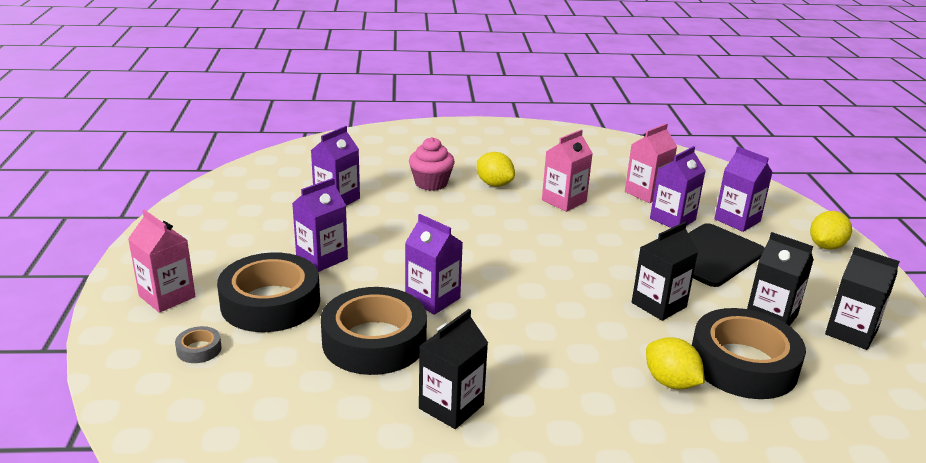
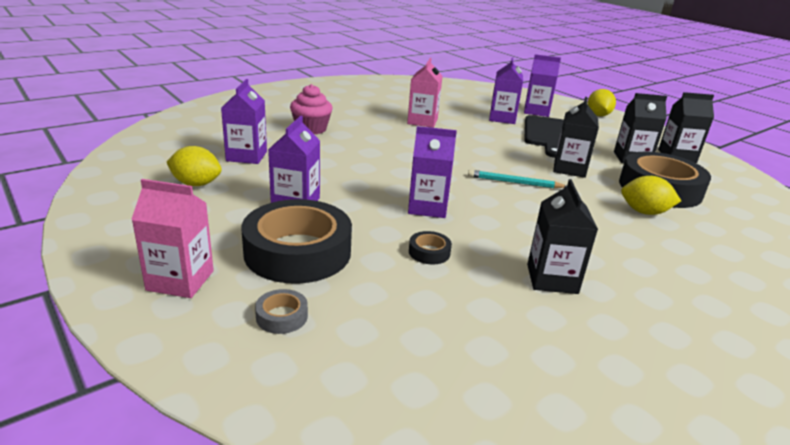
camera: 35 degrees left, 0 degrees up
(374, 341) = (429, 252): black tape -> black tape, size x0.41
(494, 184) = (360, 120): yellow lemon -> yellow lemon (196, 184)
(564, 301) = (514, 182): none -> turquoise pencil
(646, 193) = (465, 107): pink carton -> none

